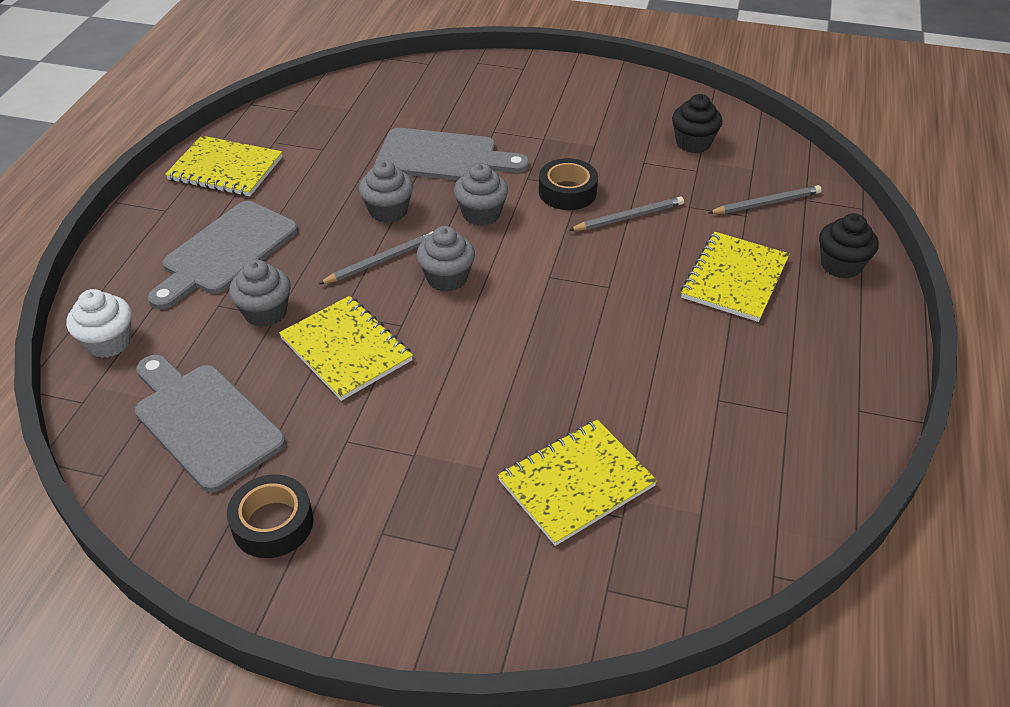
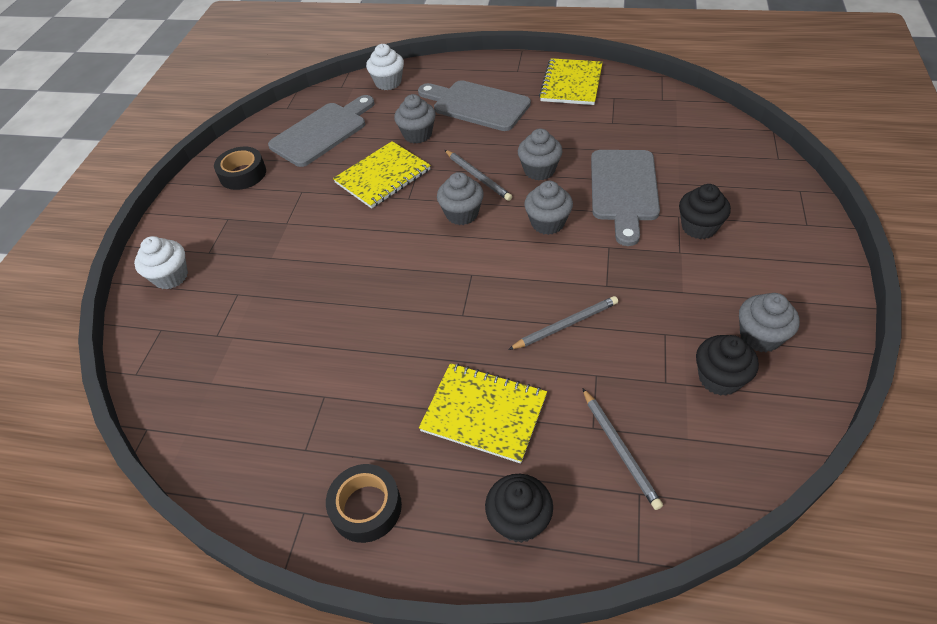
camera: 90 degrees right, 5 degrees up
(500, 594) = (171, 277): none -> white cupcake
(512, 122) = (699, 227): none -> black cupcake
(567, 192) = (595, 276): black tape -> black tape (366, 507)
(576, 483) = (250, 307): yellow notebook -> none
(629, 217) = (566, 325): grey pencil -> grey pencil turned 90 degrees counterclockwise
(650, 116) = (760, 336): none -> grey cupcake

